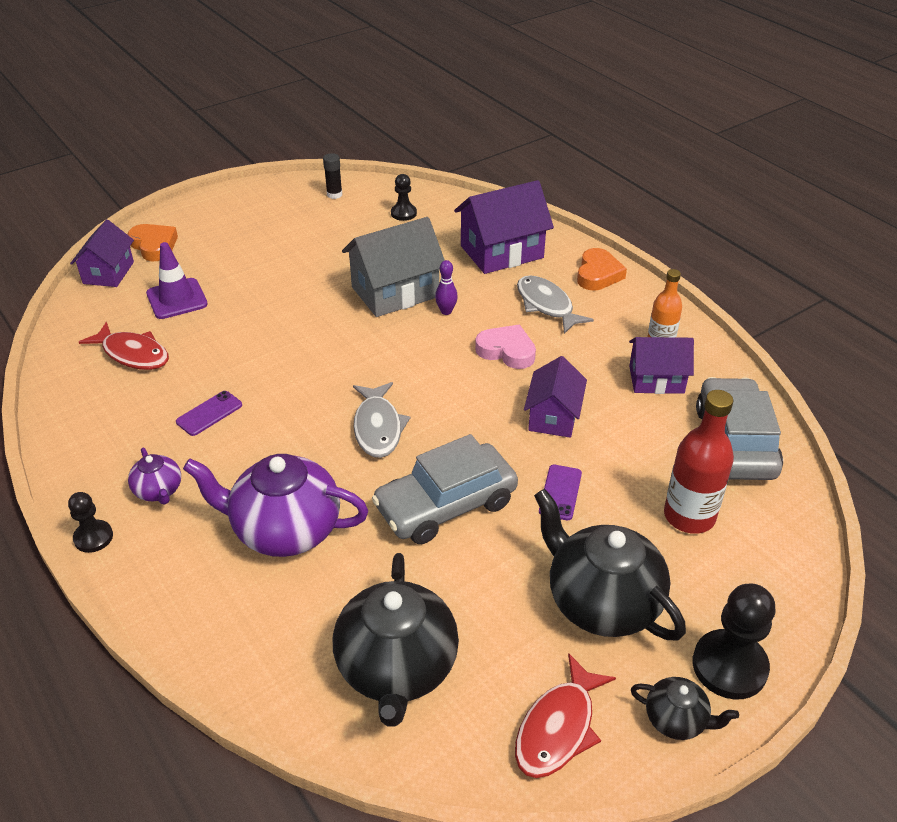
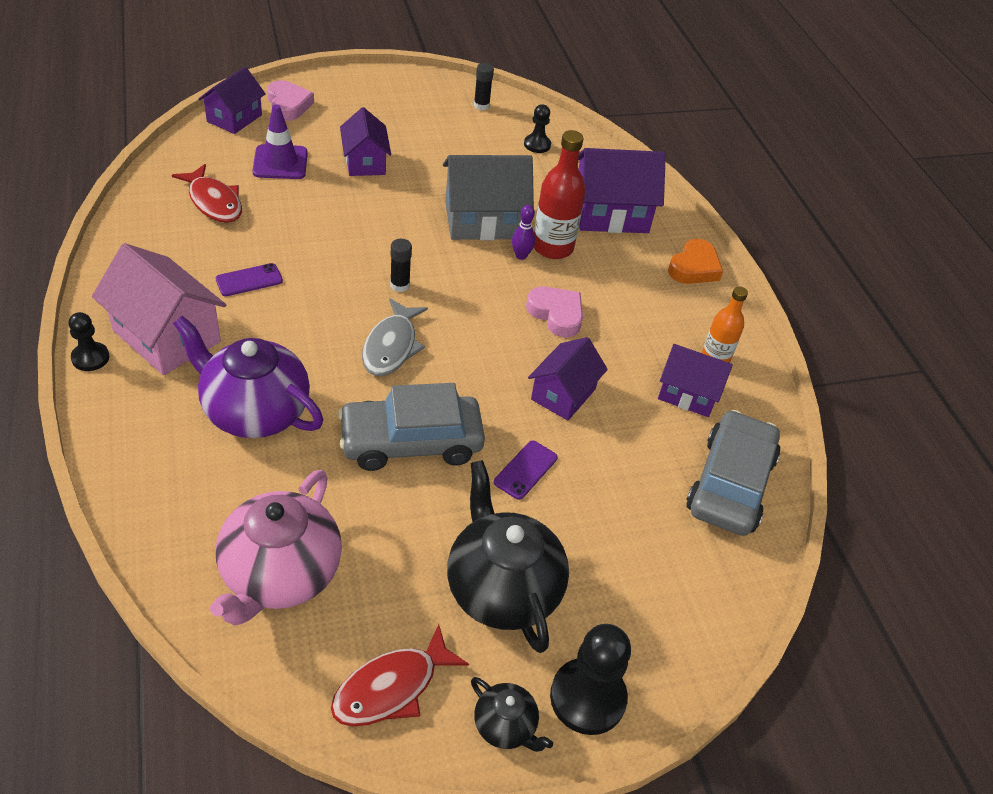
camera: 15 degrees right, 5 degrees up
(154, 246) = (288, 105): orange heart -> pink heart
(159, 491) = (167, 336): purple teapot -> pink house
(257, 274) = (365, 162): none -> purple house
(353, 372) = (400, 285): none -> black glue stick
(397, 668) = (280, 574): black teapot -> pink teapot
(546, 305) = (623, 282): grey fish -> none
(689, 516) = (637, 540): red bottle -> red bottle (552, 247)

